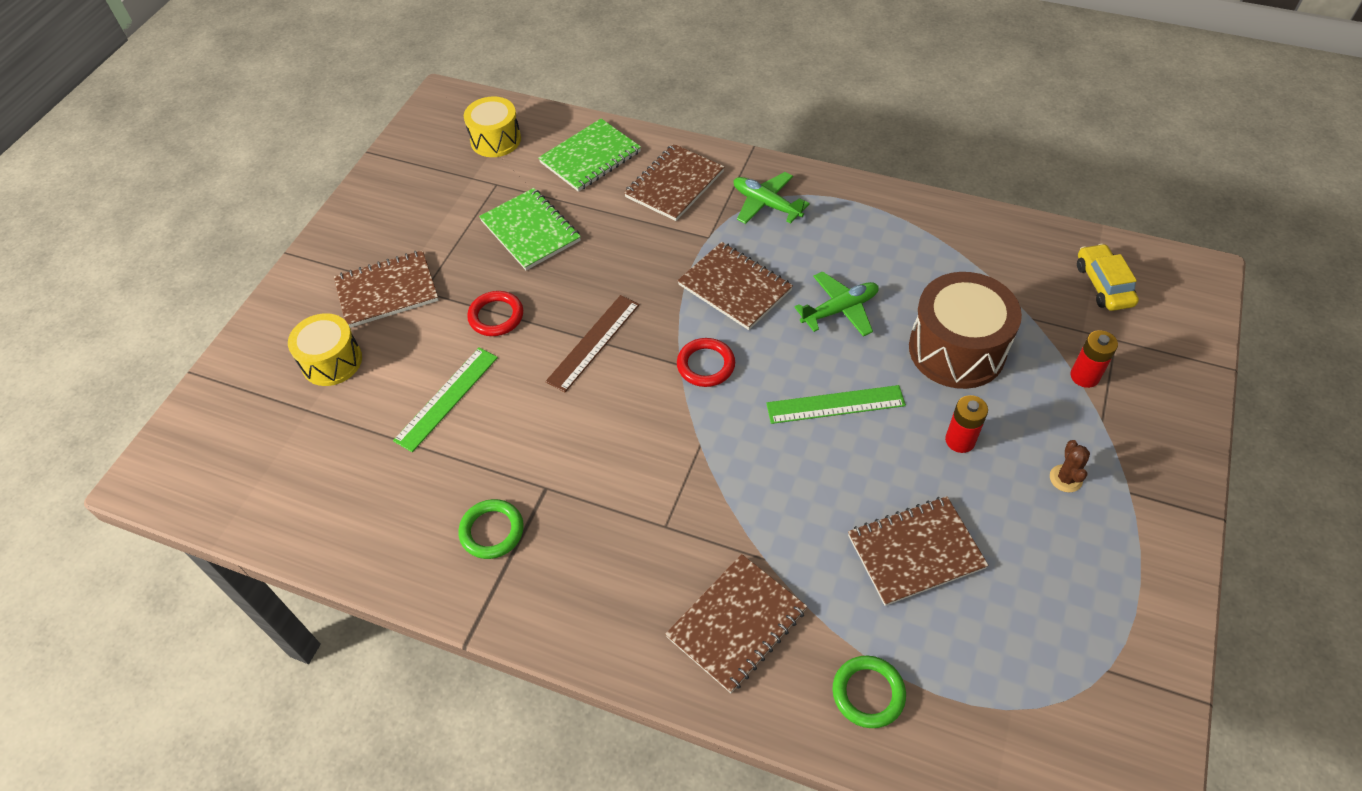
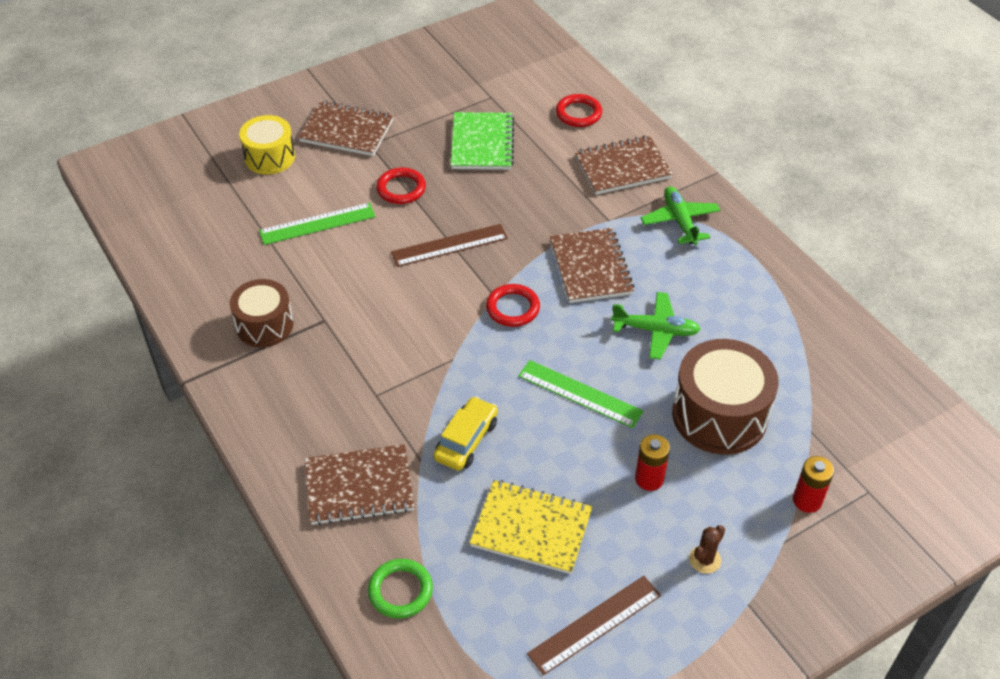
camera: 35 degrees right, 5 degrees down
(492, 531) = (264, 325): green ring -> brown drum
(495, 140) = (521, 64): yellow drum -> none
(590, 157) = (578, 113): green notebook -> red ring
(915, 552) = (531, 528): brown notebook -> yellow notebook
(1045, 597) = (595, 624): none -> brown ruler
(1103, 284) = (906, 445): yellow car -> yellow car (466, 440)

